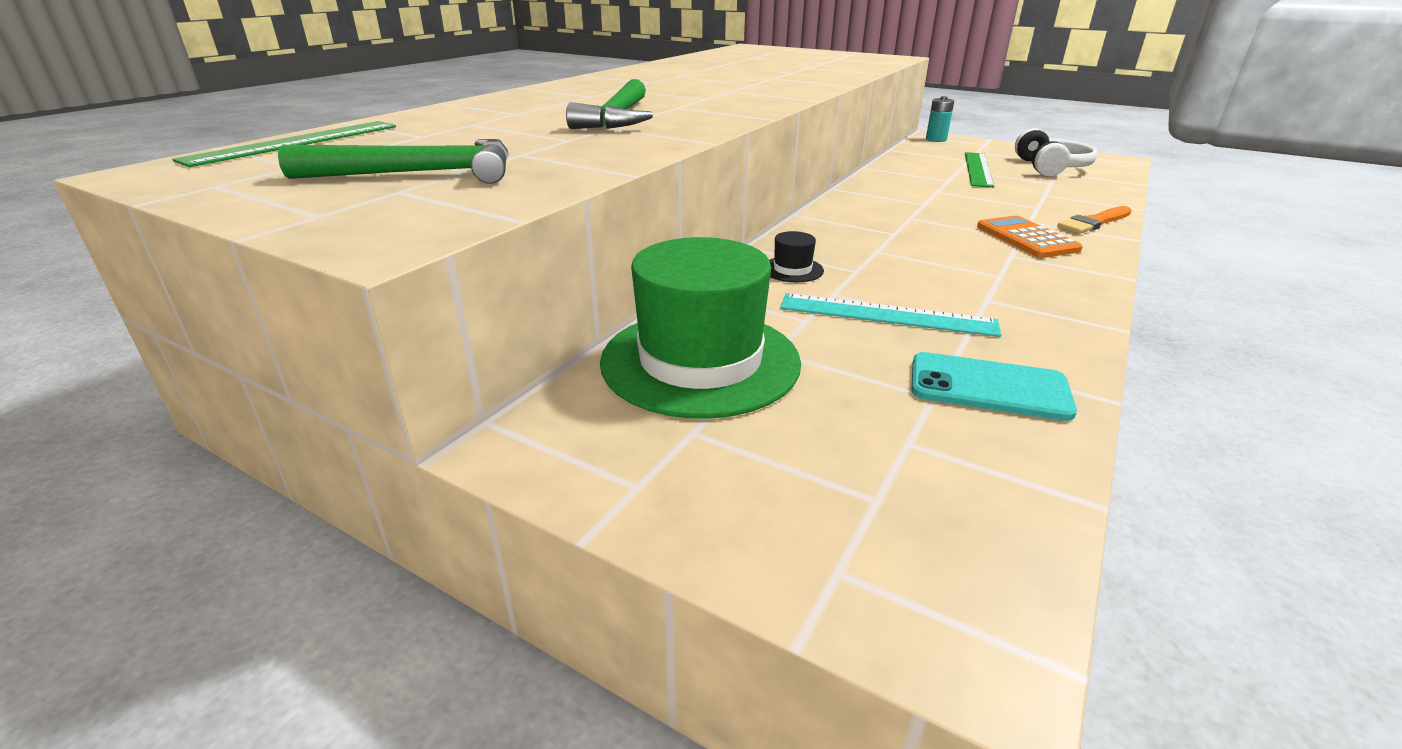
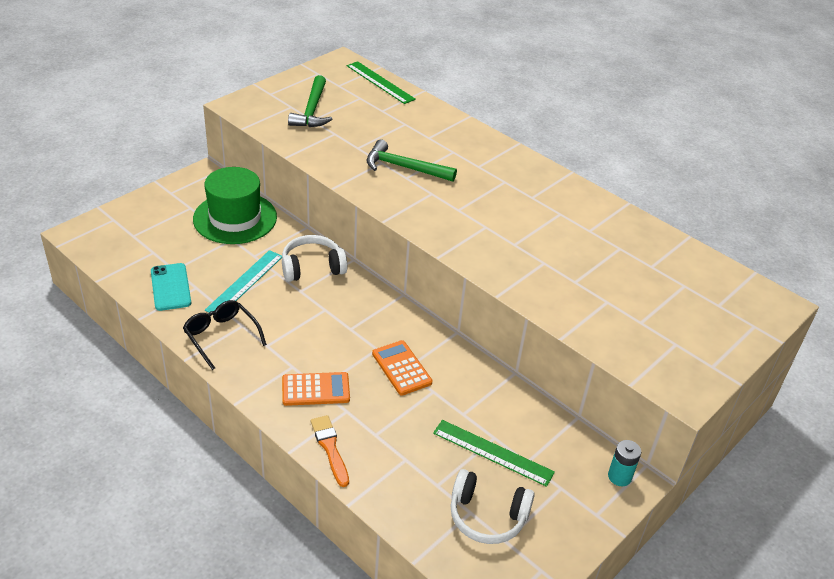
camera: 100 degrees right, 10 degrees up
(792, 269) = (312, 267): black hat -> white headphones
(924, 205) = (401, 368): none -> orange calculator
(988, 387) = (170, 287): turquoise phone -> turquoise phone turned 45 degrees counterclockwise
(1034, 311) = (221, 336): none -> black glasses

